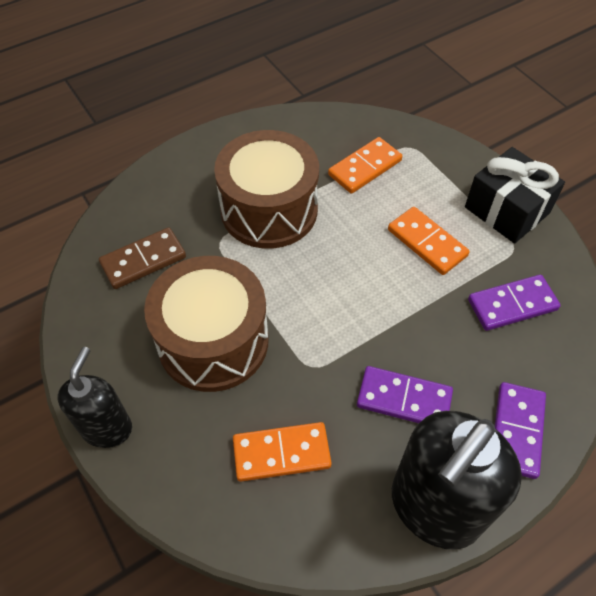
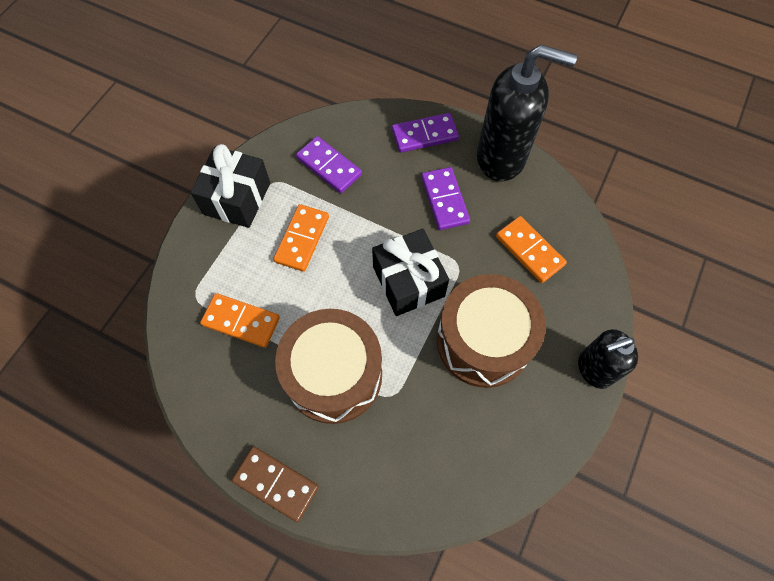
camera: 120 degrees left, 10 degrees up
(143, 260) = (449, 447): brown domino -> brown domino (276, 484)
(322, 309) = (408, 281): none -> black gift

